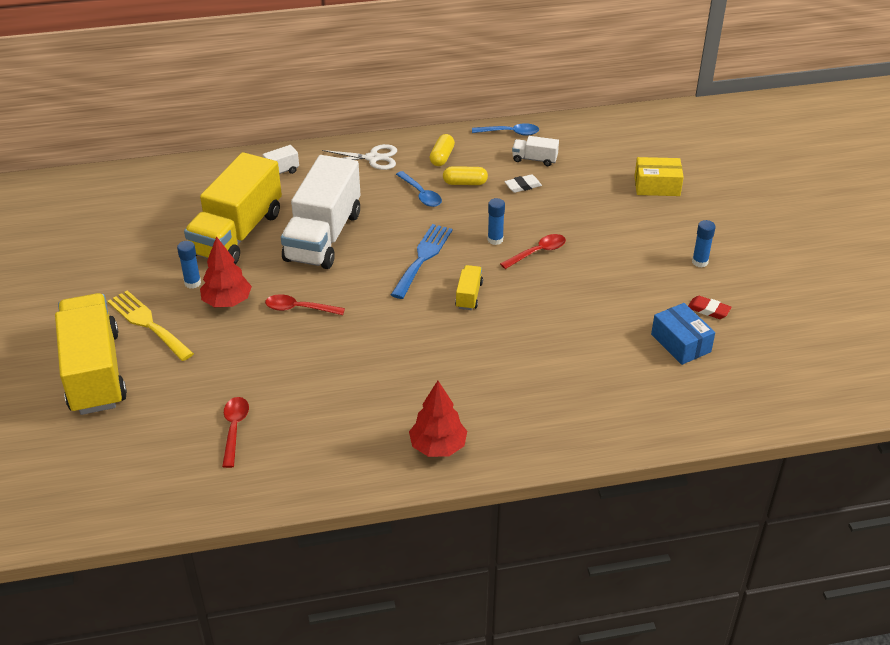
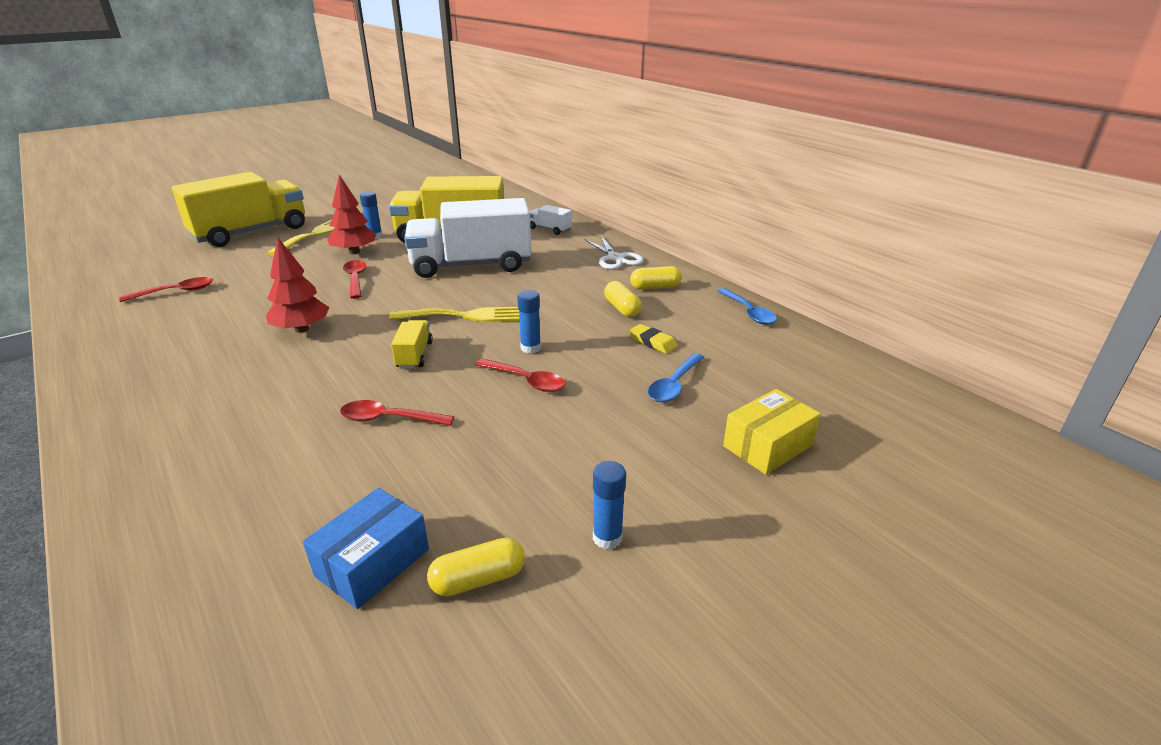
camera: 65 degrees right, 10 degrees down
(421, 194) = (578, 291): blue spoon -> blue spoon (674, 385)
(423, 258) = (468, 316): blue fork -> yellow fork
(438, 447) = (132, 396): red tree -> red tree (301, 329)
(469, 295) = (414, 355): yellow truck -> yellow truck turned 75 degrees counterclockwise
(523, 186) = (652, 342): white eraser -> yellow eraser
(534, 159) = (715, 338): white truck -> none
(548, 320) = (388, 419): none -> red spoon
(657, 186) = (768, 446): yellow box -> yellow box turned 75 degrees clockwise
(708, 310) = (478, 579): red eraser -> yellow capsule

